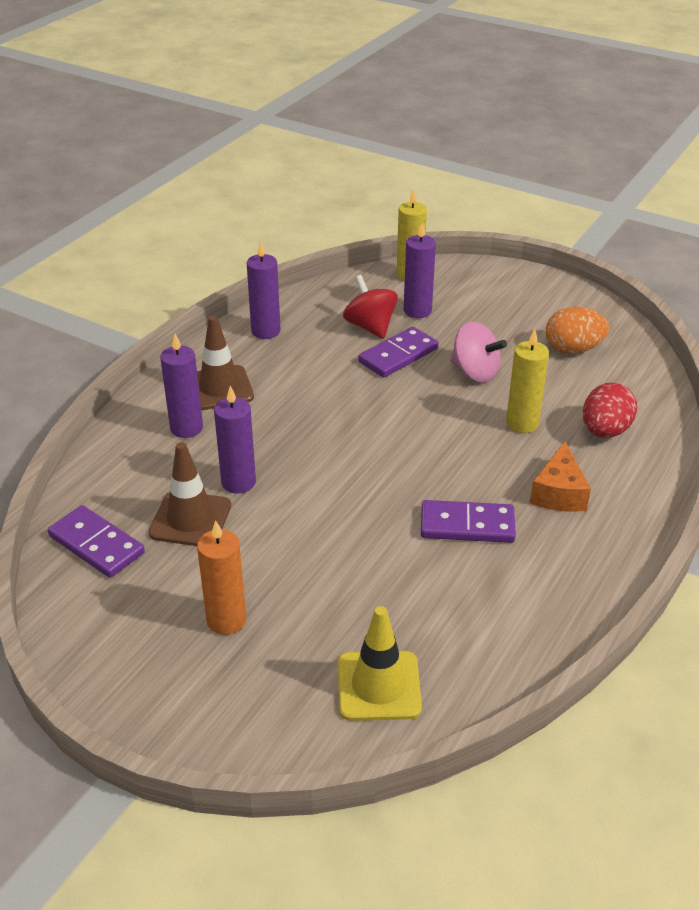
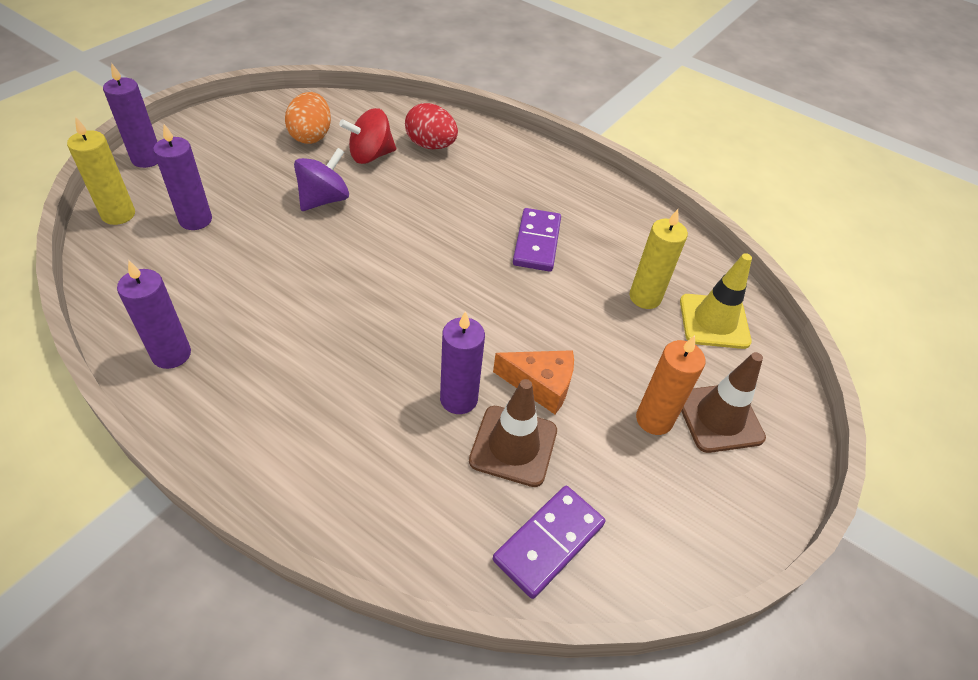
camera: 90 degrees left, 10 degrees up
(186, 428) = (350, 446): purple candle -> purple candle (147, 159)
(219, 388) = (278, 409): brown traffic cone -> brown traffic cone (719, 418)
(370, 327) = (208, 260): red spinning top -> red spinning top (370, 156)
(398, 355) = (273, 247): purple domino -> none
(475, 372) = (324, 200): pink spinning top -> purple spinning top
(522, 423) = (409, 186): yellow candle -> yellow candle (645, 297)
(559, 493) = (503, 185): orange cheese -> orange cheese (540, 385)

